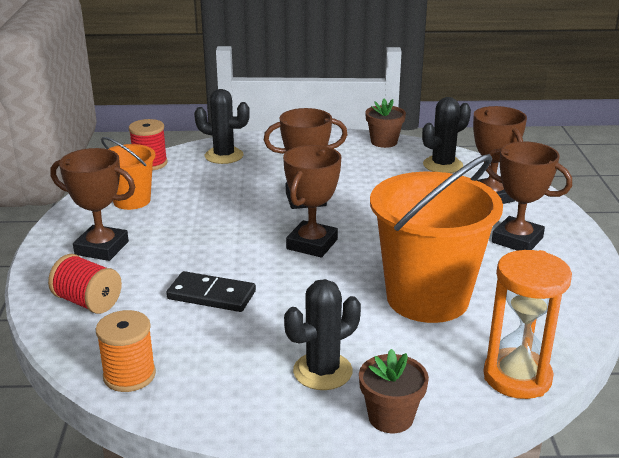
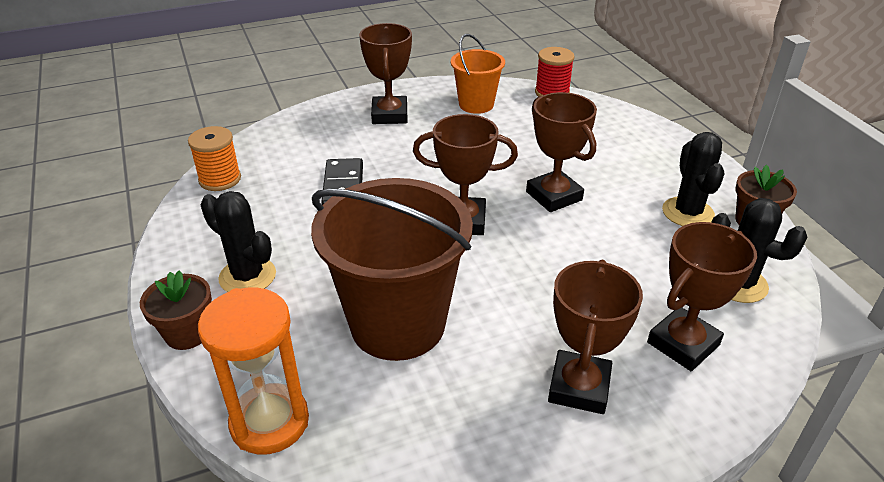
camera: 70 degrees right, 10 degrees up
(88, 302) = (309, 133): red spool -> none
(224, 156) = (605, 125): black cactus -> black cactus (687, 212)
(427, 298) = (398, 324): orange bucket -> brown bucket

